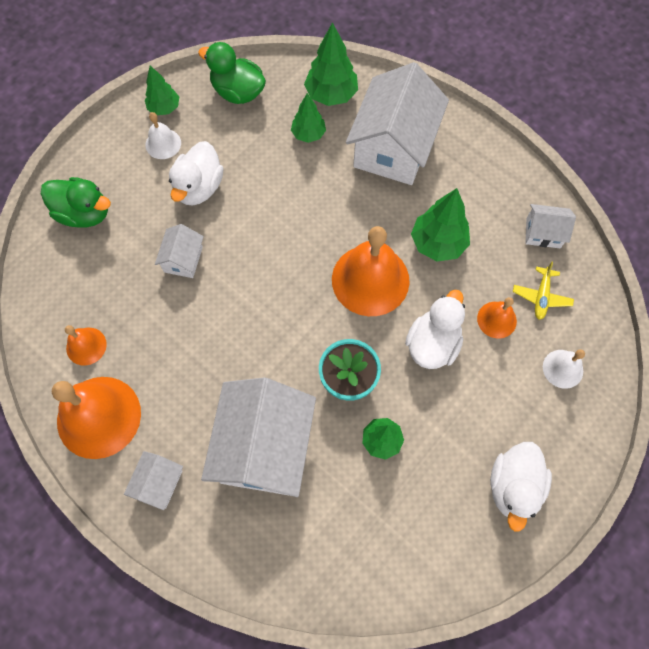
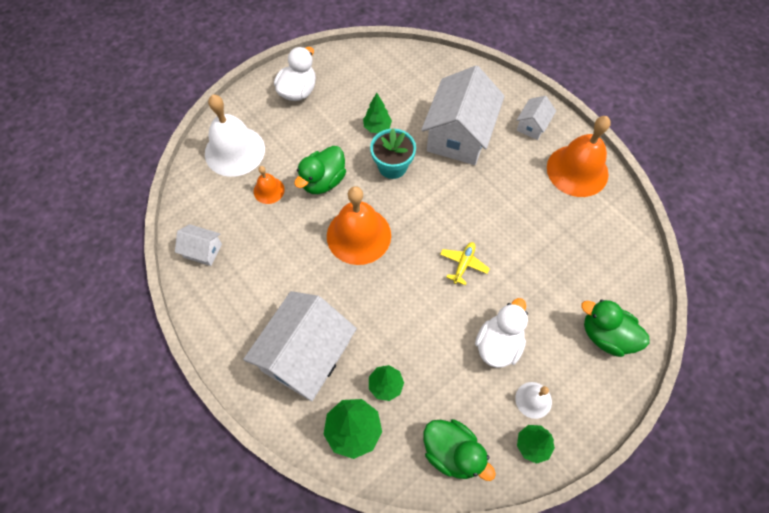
camera: 170 degrees left, 5 degrees down
(86, 346) = (592, 220): orange bell -> none
(183, 259) = (514, 277): white house -> none
(432, 343) = (323, 181): white duck -> green duck
(438, 243) = (294, 256): green tree -> none
(541, 296) = (227, 201): yellow plane -> yellow plane (463, 264)
(563, 369) = (234, 151): white bell -> white bell, size x2.01

